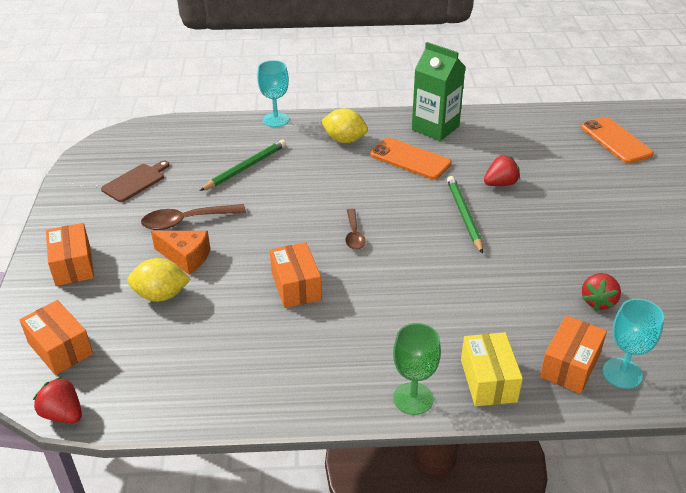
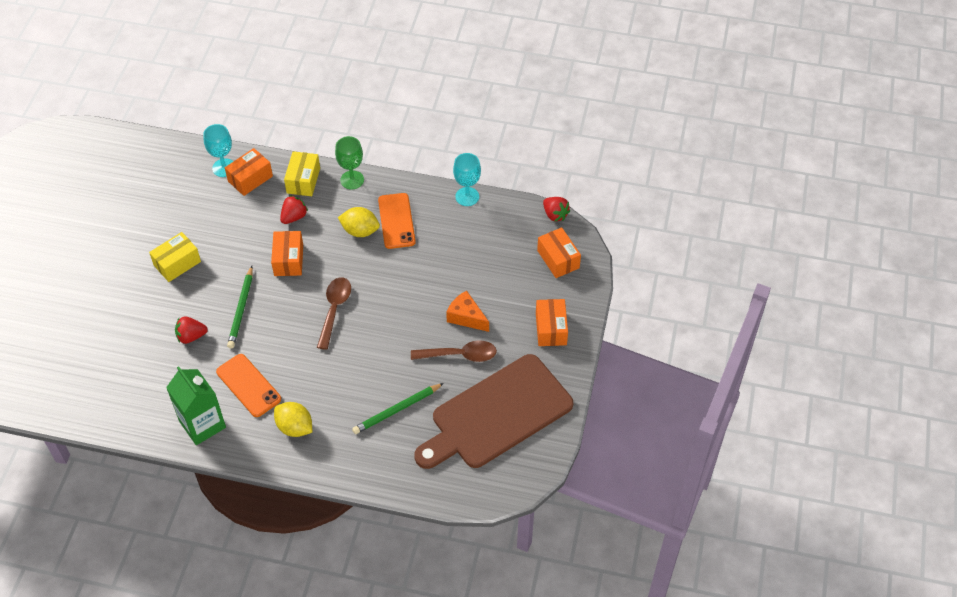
camera: 165 degrees left, 15 degrees up
(135, 182) = (497, 414): brown cutting board -> brown cutting board, size x2.50
(161, 295) = (488, 286): yellow lemon -> yellow lemon (360, 231)
(275, 120) = (349, 477): turquoise goblet -> turquoise goblet (467, 196)
(296, 286) = (393, 273): orange box -> orange box (288, 260)
(354, 235) = (334, 309): brown spoon -> brown spoon, size x1.56
(577, 243) = (177, 263): none -> yellow box
(598, 301) = (200, 215): red strawberry -> red strawberry (294, 217)
(615, 140) = (54, 365): orange phone -> orange phone (396, 221)

